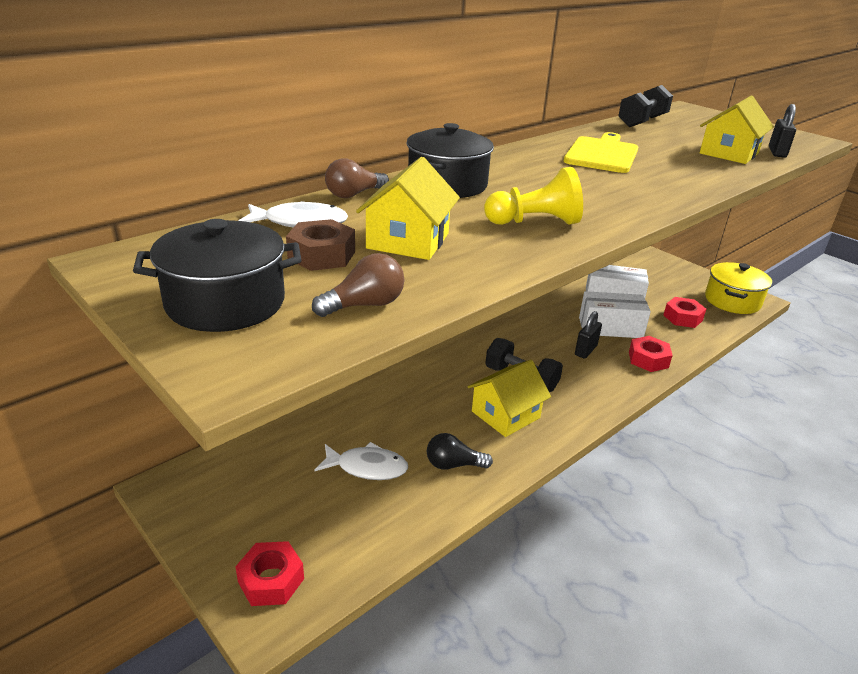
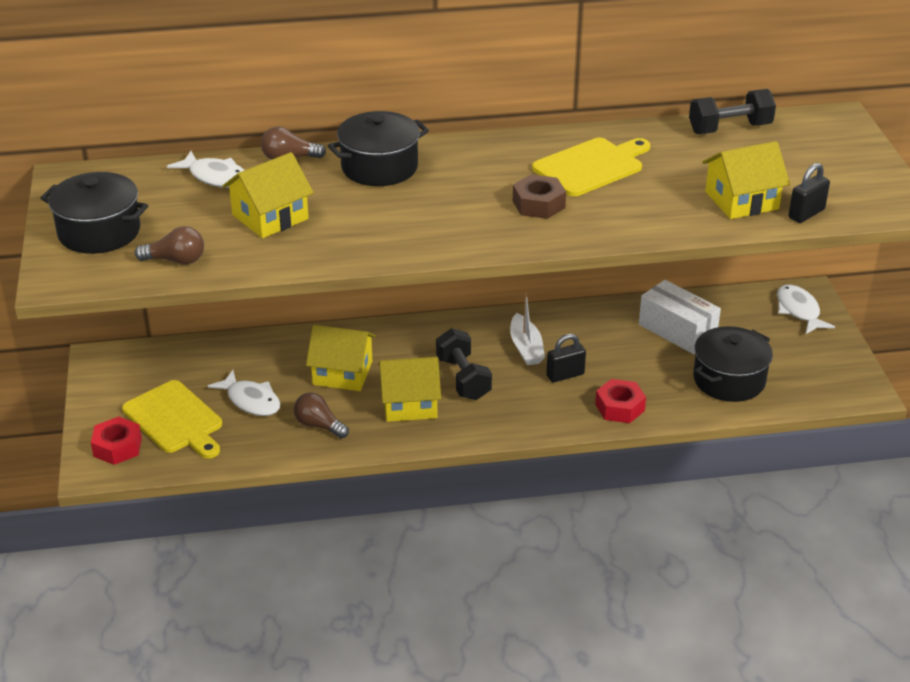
camera: 35 degrees right, 5 degrees up
(308, 519) = (175, 420): none -> yellow cutting board
(322, 255) = (196, 212): brown nut -> brown nut (538, 204)
(422, 410) = (342, 373): none -> yellow house
(453, 465) = (319, 425): black light bulb -> brown light bulb
(534, 222) = (392, 228): yellow pawn -> none
(536, 341) = (526, 348): none -> white boat
(610, 328) = (626, 362): white box -> none
(659, 265) = (799, 311): none -> white fish
(682, 318) = (729, 380): red nut -> black pot
(732, 301) = (826, 382): yellow pot -> none

